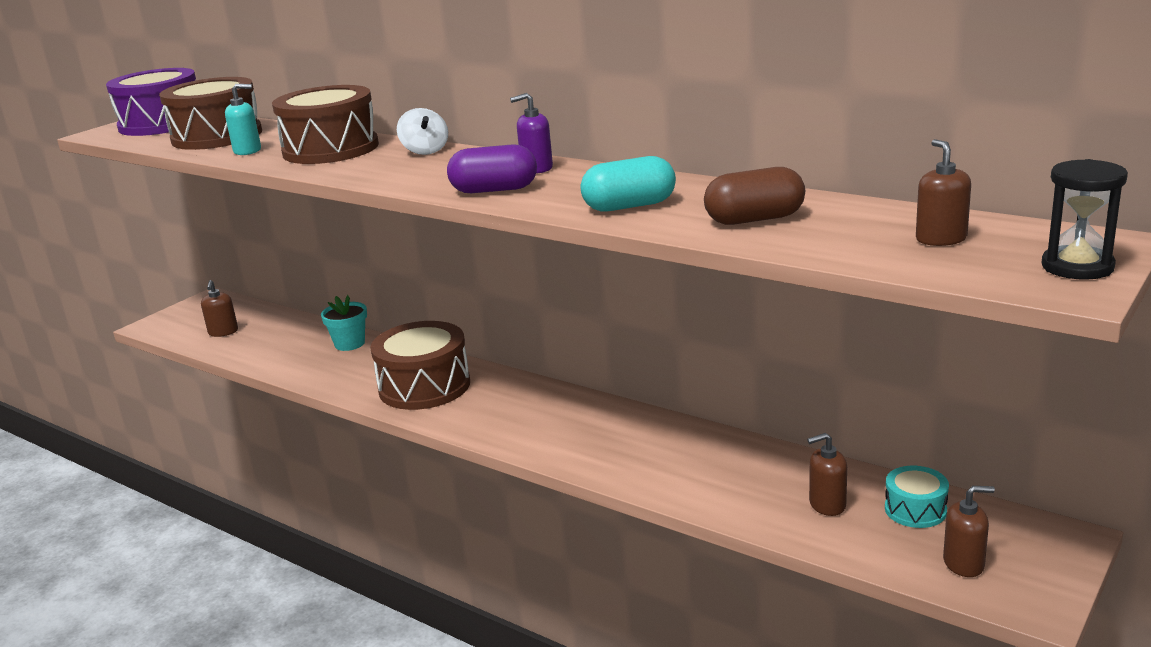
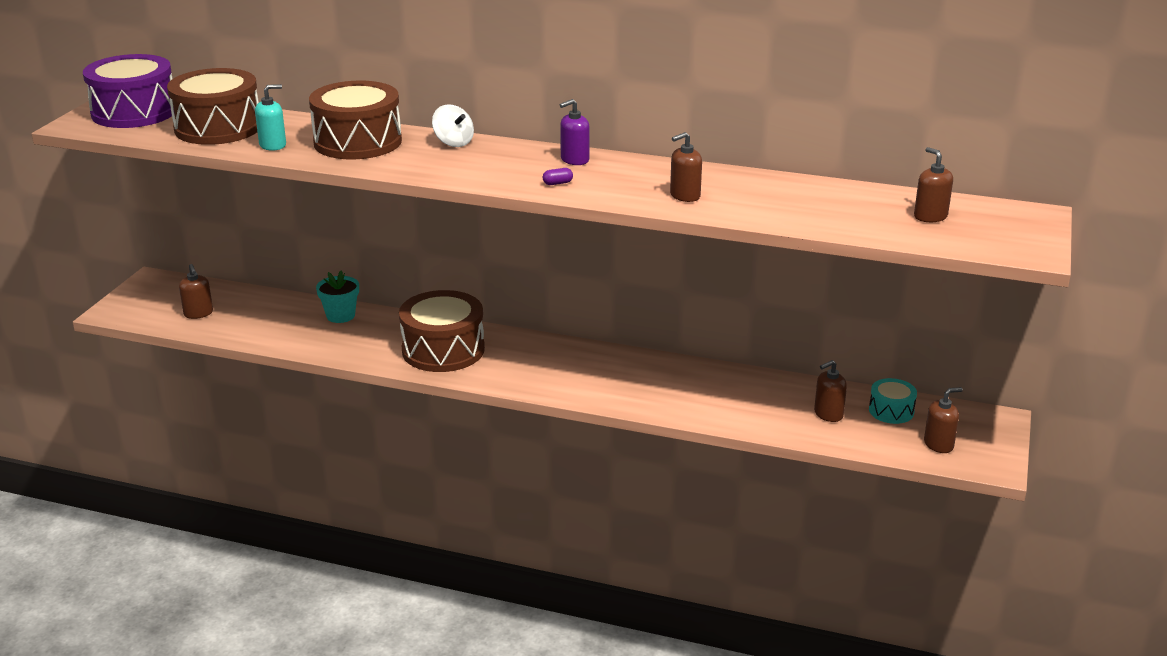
camera: 20 degrees left, 5 degrees up
(494, 190) = (557, 183): purple capsule -> purple capsule, size x0.42
(629, 206) = (684, 196): turquoise capsule -> brown soap dispenser
(755, 219) = (790, 205): brown capsule -> none
(1077, 267) = (1027, 235): black hourglass -> none

